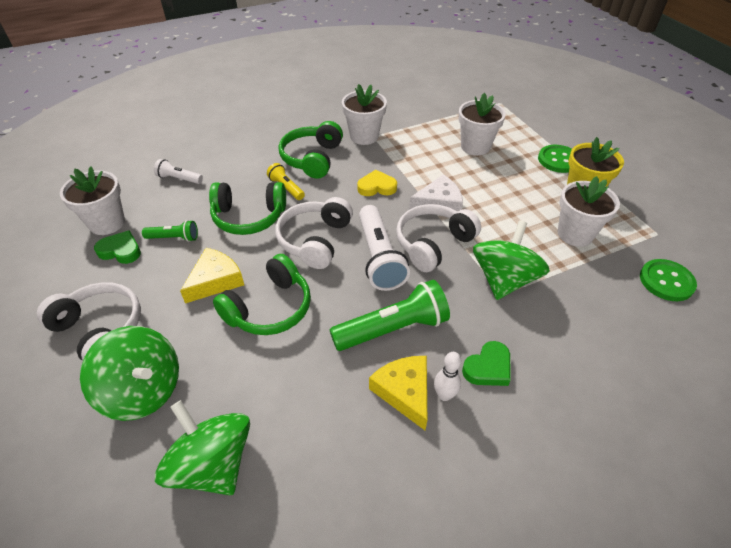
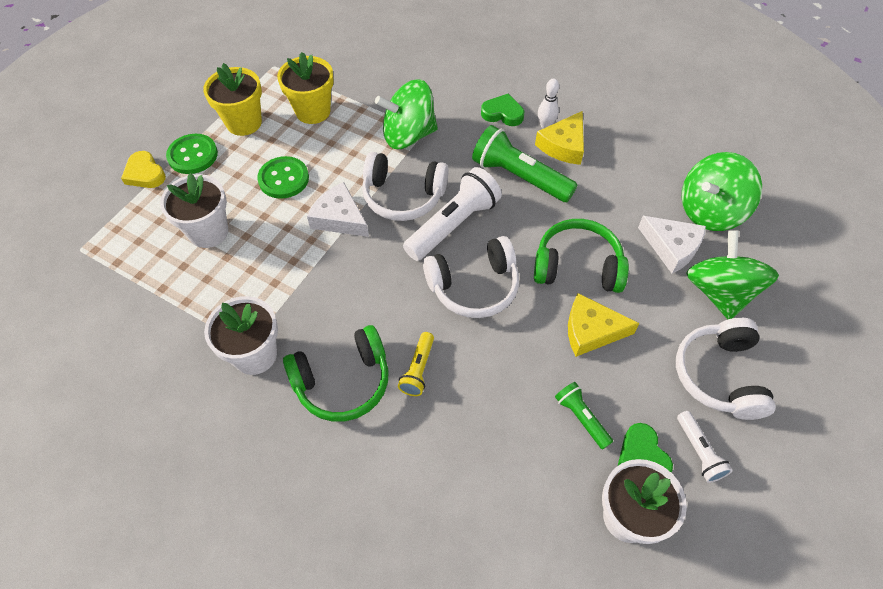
camera: 125 degrees left, 10 degrees up
(179, 179) = (496, 510): white flashlight -> white flashlight (699, 451)
(213, 464) = (710, 211): green spinning top -> green spinning top turned 45 degrees clockwise
(215, 391) = (672, 247): none -> white cheese
(249, 217) = (492, 370): green headphones -> none
(377, 187) = (351, 283): yellow heart -> yellow heart (145, 173)
(575, 234) = (313, 111): white flower pot -> yellow flower pot
(666, 281) = (333, 51): green button -> green button (283, 179)

